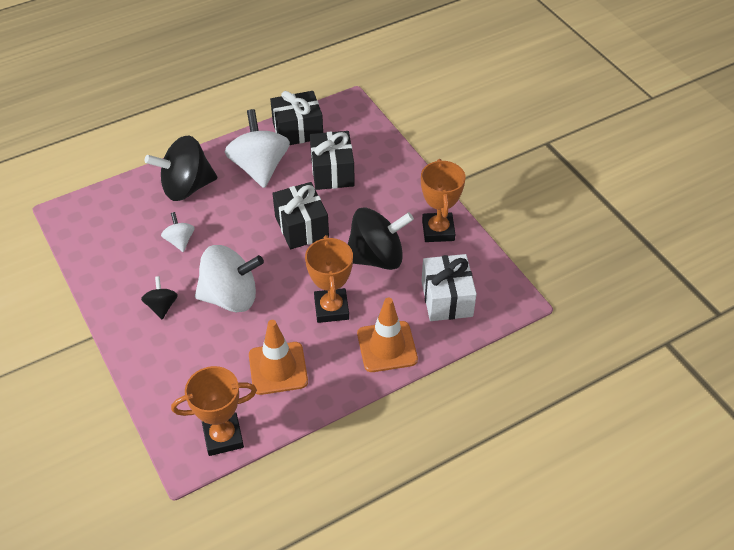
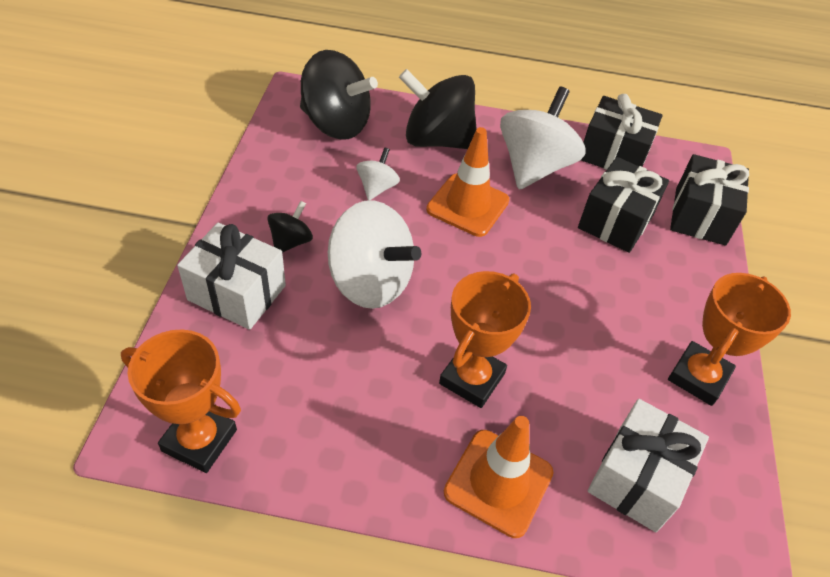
camera: 35 degrees right, 0 degrees up
(161, 355) = (237, 293): none -> white gift
(278, 368) = (340, 405): orange traffic cone -> orange traffic cone (467, 205)
(301, 227) = (523, 258): black gift -> black gift (700, 216)
(376, 257) = (585, 355): black spinning top -> black spinning top (336, 124)

